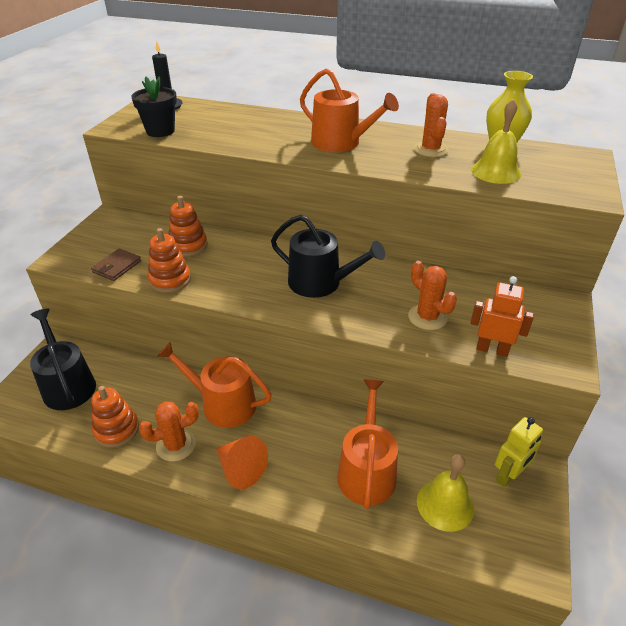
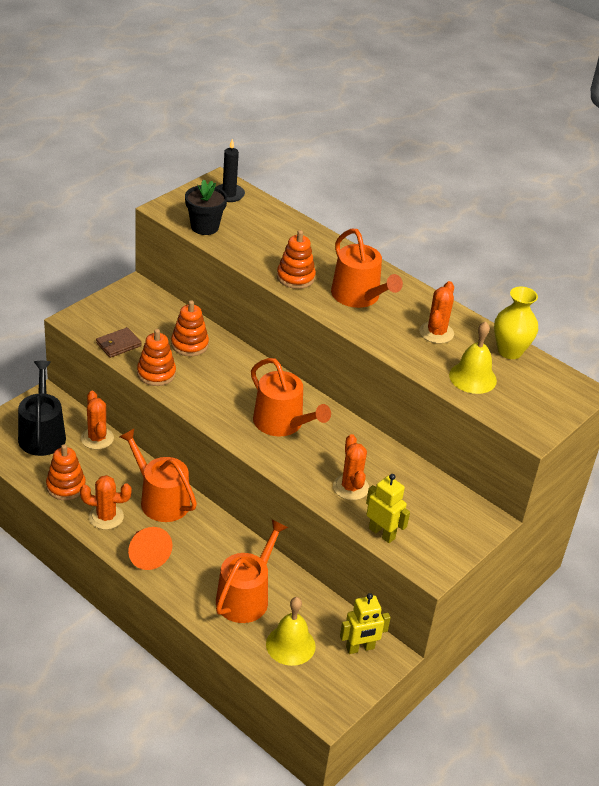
camera: 20 degrees right, 0 degrees up
(128, 368) = (97, 438): none -> orange cactus
(273, 144) = (295, 277): none -> orange stacking toy
(320, 283) = (282, 423): black watering can -> orange watering can
(492, 349) = (382, 533): orange robot -> yellow robot

